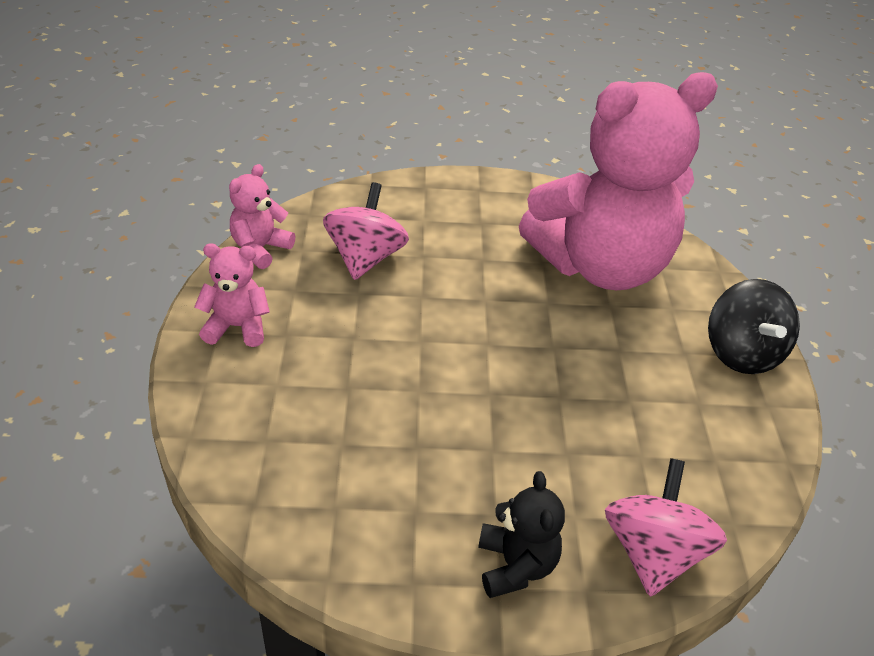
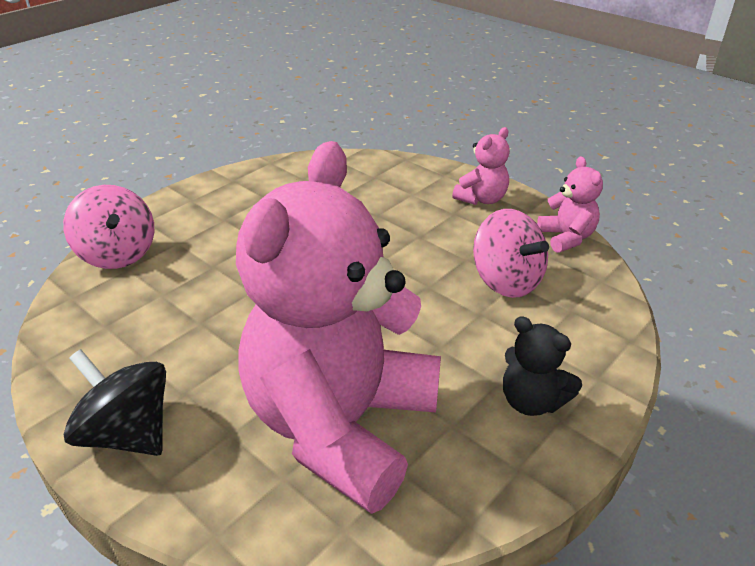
camera: 135 degrees right, 5 degrees down
(515, 565) = (191, 209): black teddy bear -> black teddy bear (531, 401)

